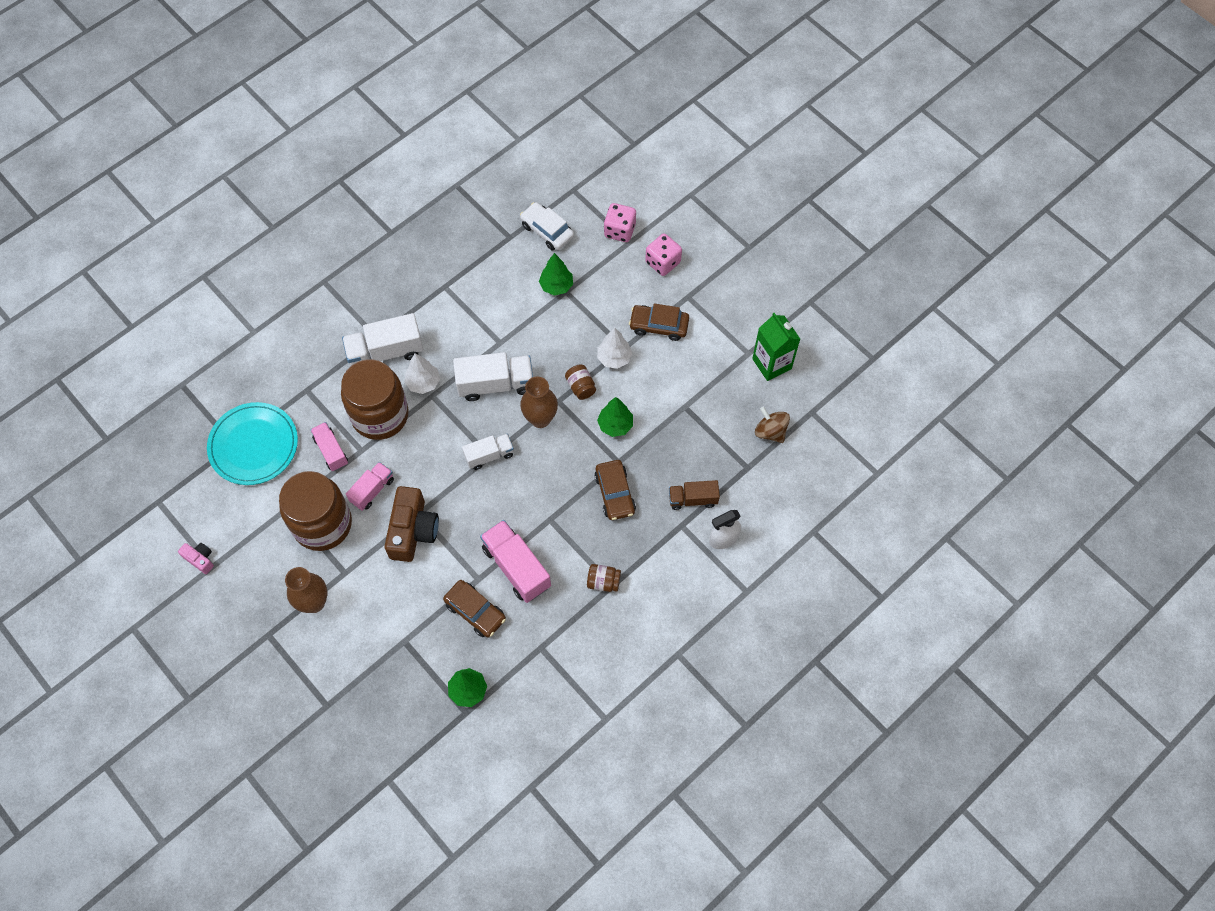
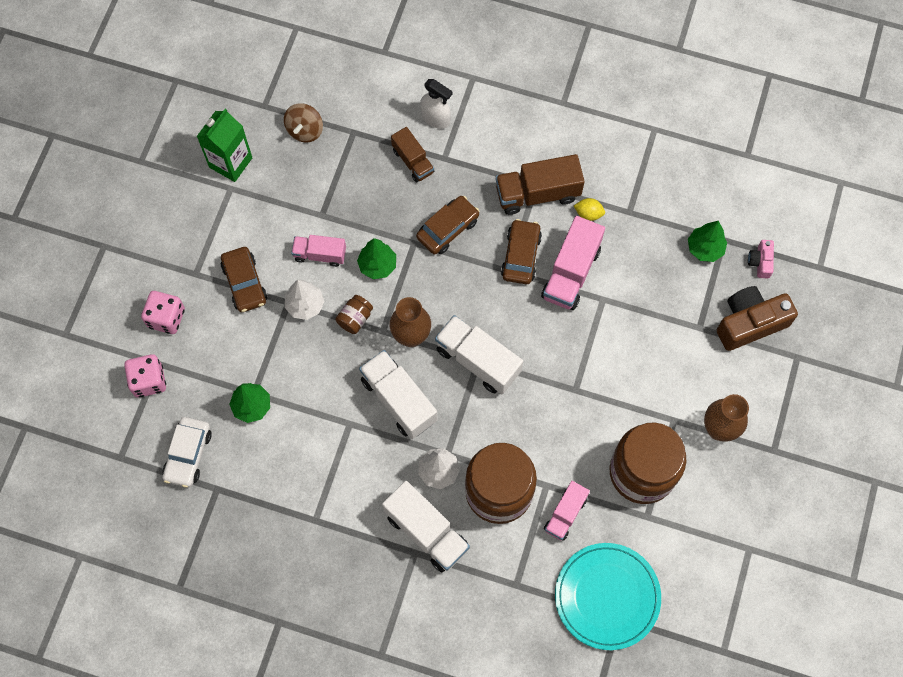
camera: 120 degrees left, 5 degrees up
(200, 559) = (750, 565): pink camera -> pink camera (760, 262)
(372, 490) = (580, 447): pink truck -> pink truck (320, 254)
(413, 530) = (595, 384): brown camera -> brown camera (750, 323)
(475, 611) = (633, 284): brown car -> brown car (521, 256)
(489, 455) = (478, 361): white truck -> white truck, size x1.62
(560, 612) = (588, 214): none -> yellow lemon
(603, 582) = (537, 193): brown jar -> brown truck

